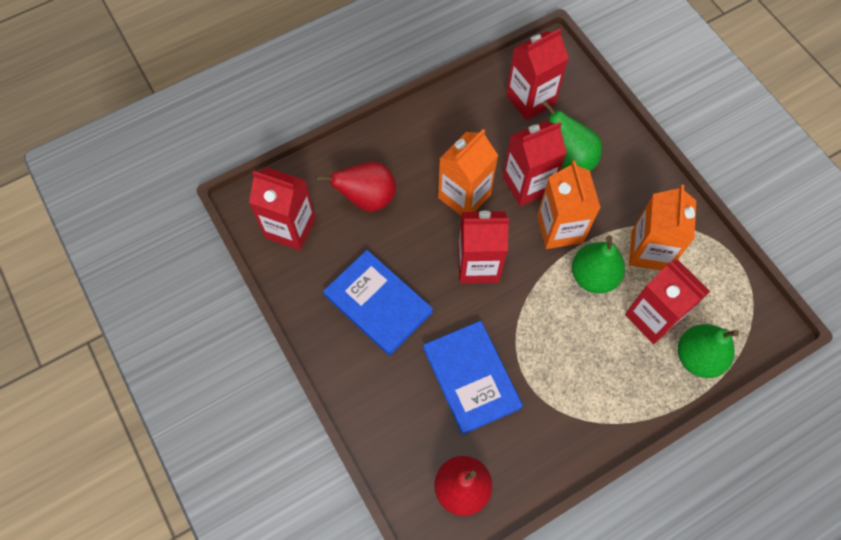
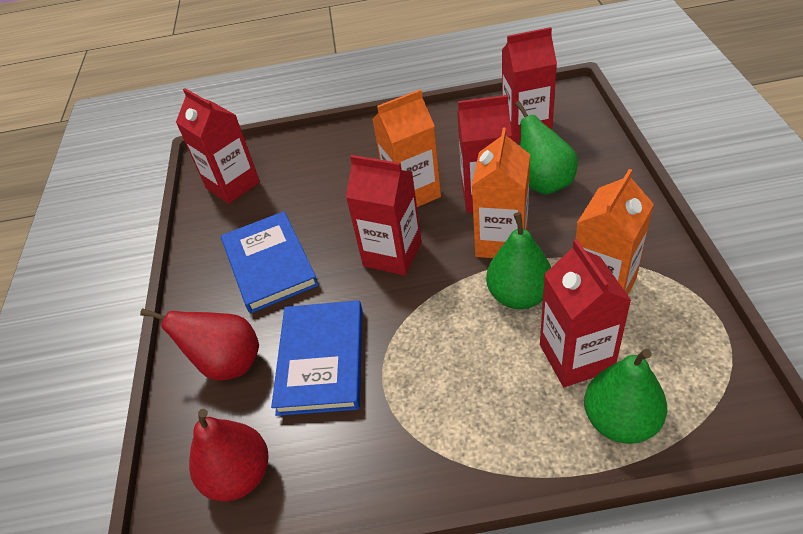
camera: 30 degrees right, 20 degrees down
(367, 198) = (317, 176): red pear -> red pear (227, 363)

